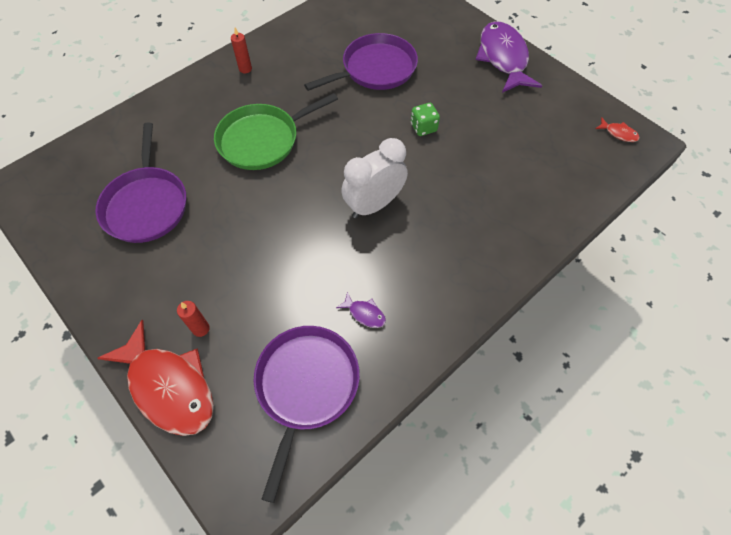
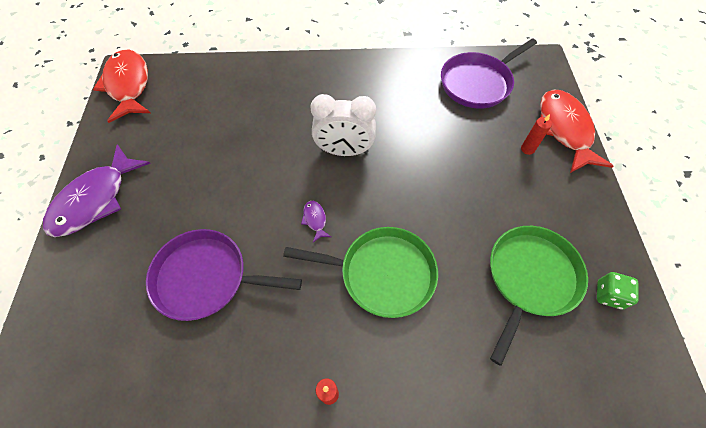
camera: 140 degrees left, 0 degrees up
(146, 204) = (530, 278): purple pan -> green pan
(364, 313) = (414, 94): purple fish -> purple fish (315, 220)
(423, 127) = (241, 184): green dice -> green dice (608, 295)
(618, 133) = (128, 85): red fish -> red fish, size x2.49

